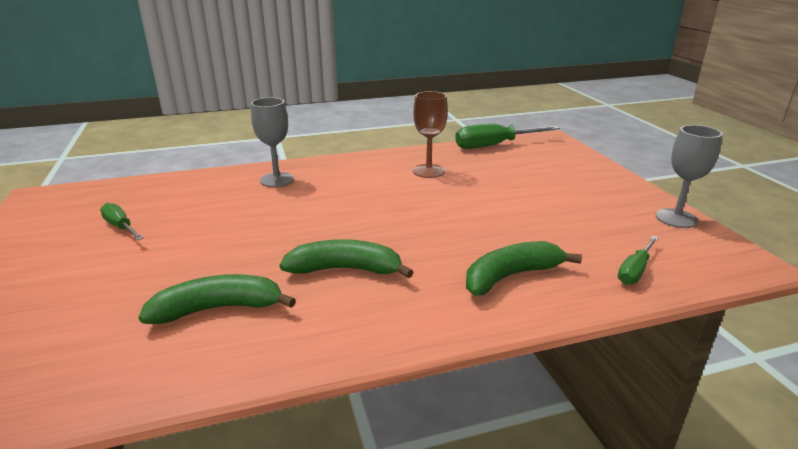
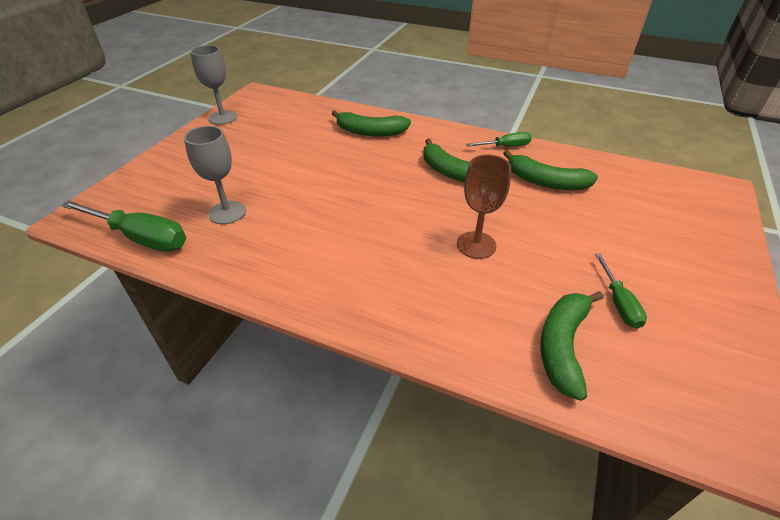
camera: 140 degrees left, 15 degrees up
(167, 194) = (563, 346): none -> green banana
(277, 180) = (422, 304): grey goblet -> grey goblet (227, 212)
(428, 171) = (267, 233): brown goblet -> brown goblet (476, 245)
(635, 271) = (310, 110): green screwdriver -> green screwdriver (505, 147)

